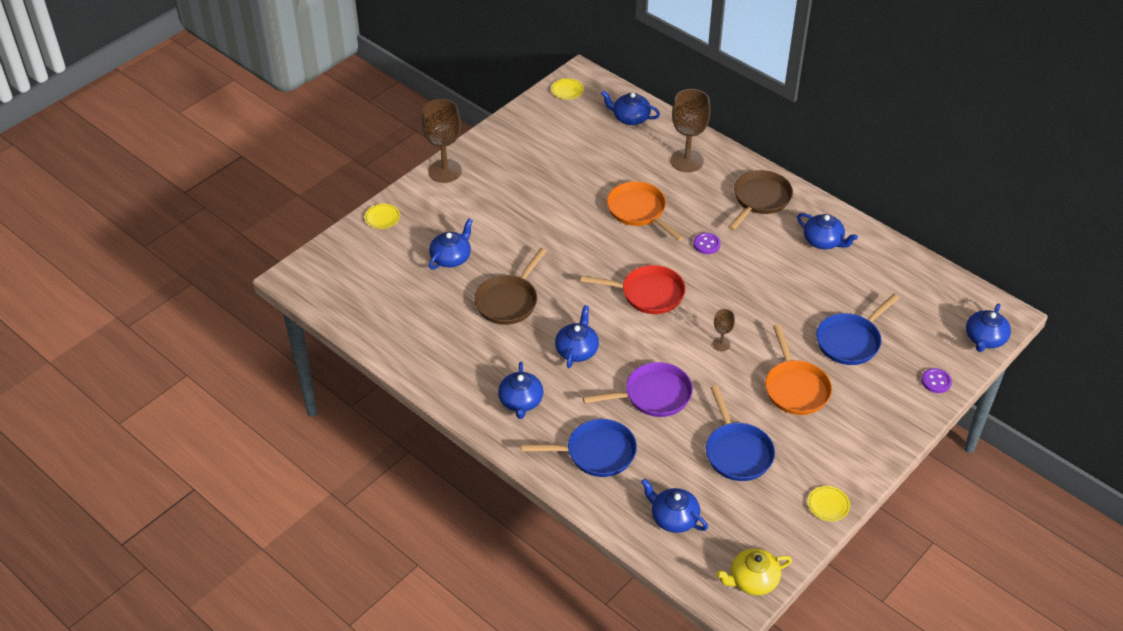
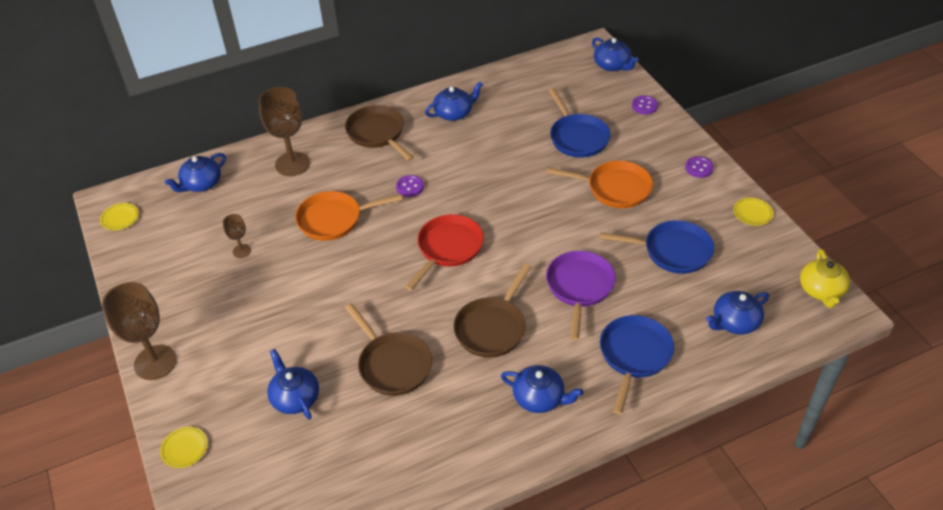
camera: 65 degrees left, 0 degrees up
(577, 350) = (492, 328): blue teapot -> brown pan
(721, 344) = (539, 219): brown goblet -> brown goblet (242, 251)
(868, 448) = (699, 168): none -> purple button

